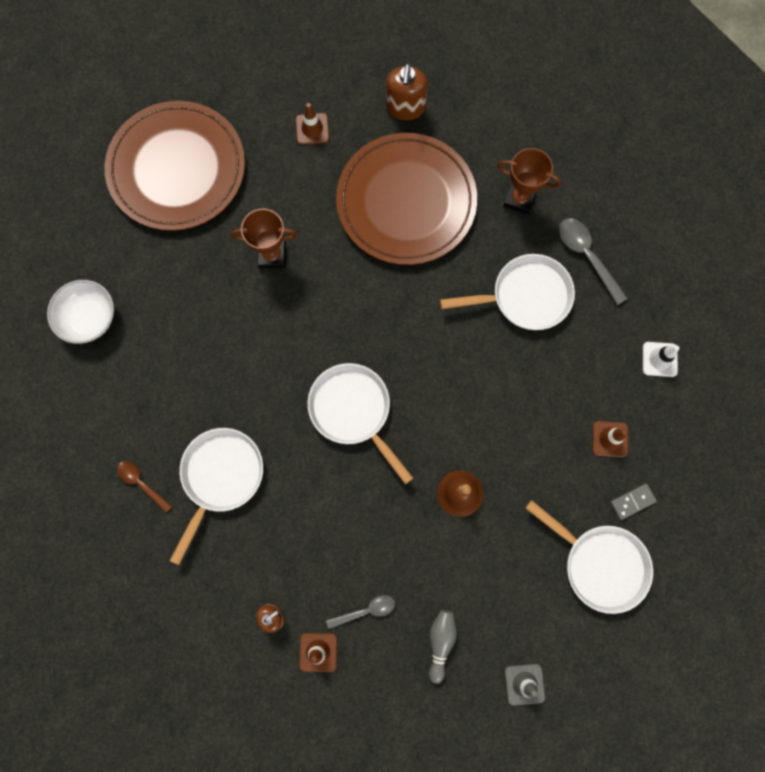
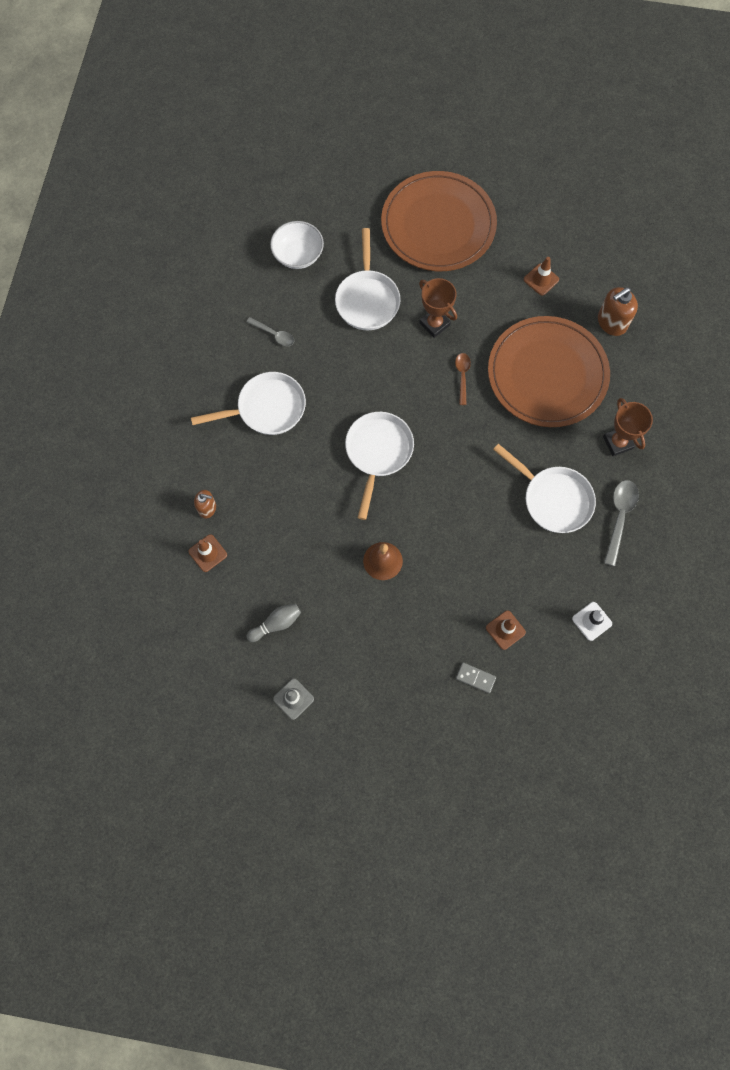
camera: 50 degrees right, 5 degrees down
(141, 483) = (223, 367): brown spoon -> brown spoon (462, 376)
(365, 610) = (257, 561): grey spoon -> grey spoon (274, 334)
(599, 563) = (414, 688): white pan -> white pan (367, 299)

